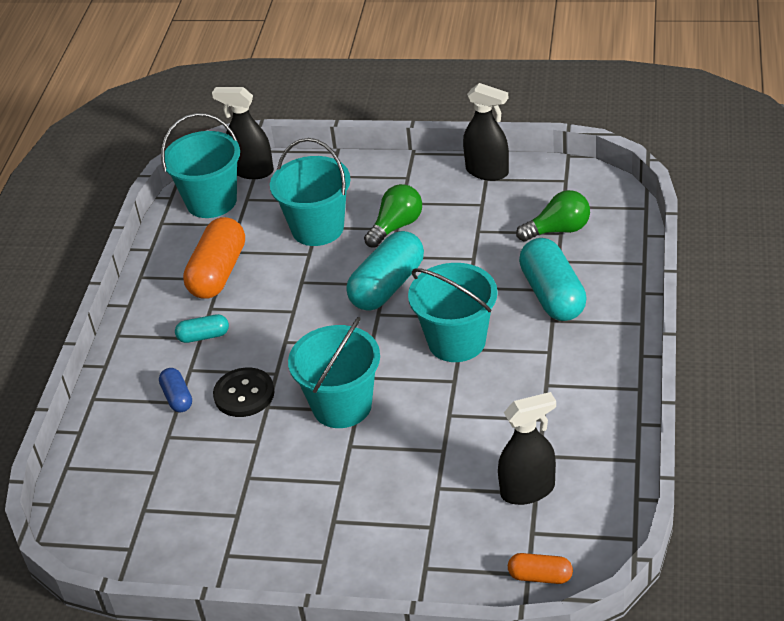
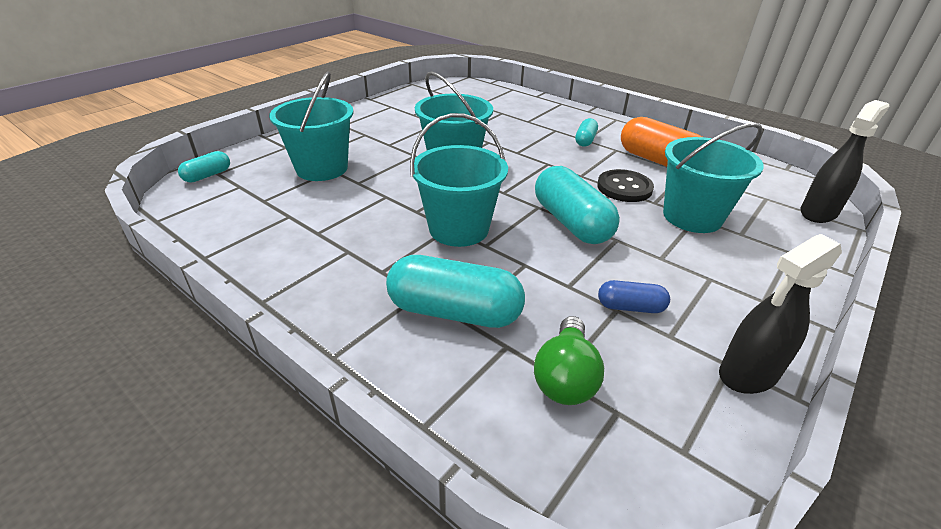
camera: 115 degrees right, 5 degrees down
(177, 397) = (532, 121): blue capsule -> blue capsule (630, 307)
(211, 201) = (770, 182): turquoise bucket -> turquoise bucket (322, 168)
(244, 394) = (509, 138): black button -> black button (624, 188)
(396, 226) = (665, 259): green light bulb -> none
(528, 490) = (270, 198): black spray bottle -> none
(540, 576) = (207, 176): orange capsule -> turquoise capsule

